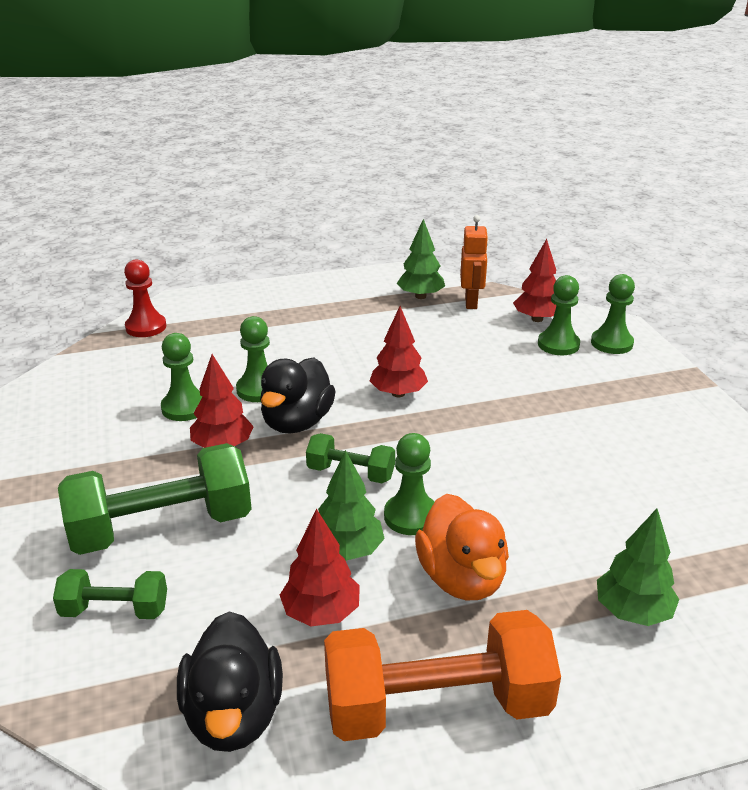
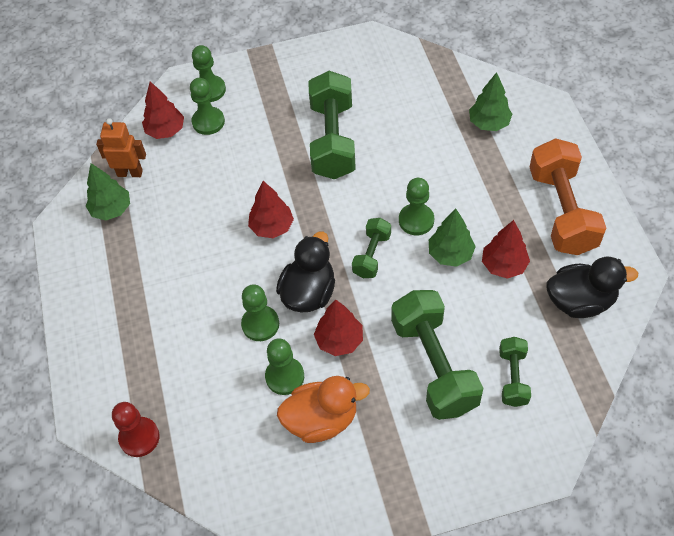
camera: 85 degrees left, 25 degrees up
(297, 422) = (309, 293): black duck -> black duck turned 90 degrees counterclockwise
(461, 578) = (470, 196): orange duck -> orange duck (321, 420)
(551, 438) = (333, 140): none -> green dumbbell

